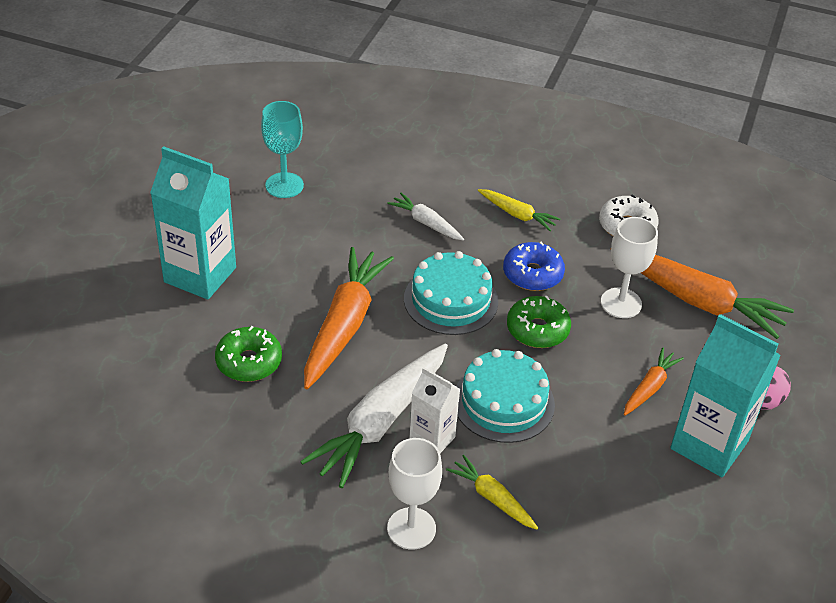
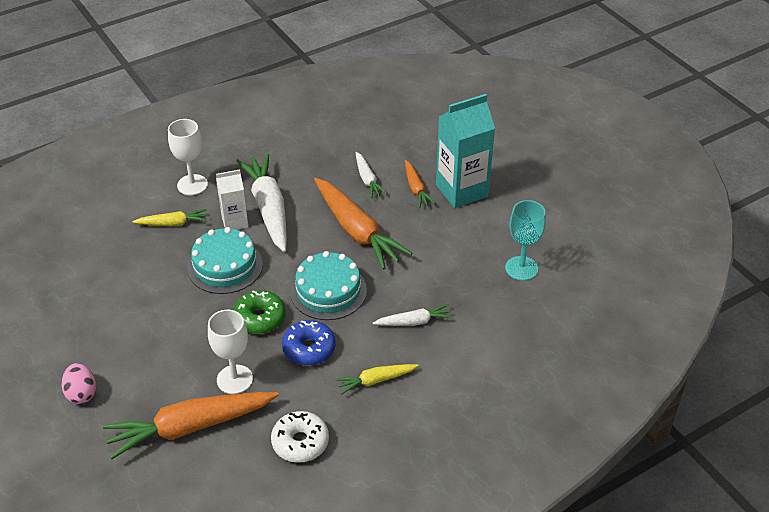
camera: 130 degrees right, 0 degrees up
(249, 362) = (367, 179): green donut -> white carrot
(649, 387) = (157, 342): orange carrot -> orange carrot (416, 188)
(709, 445) = (90, 339): turquoise carton -> none

